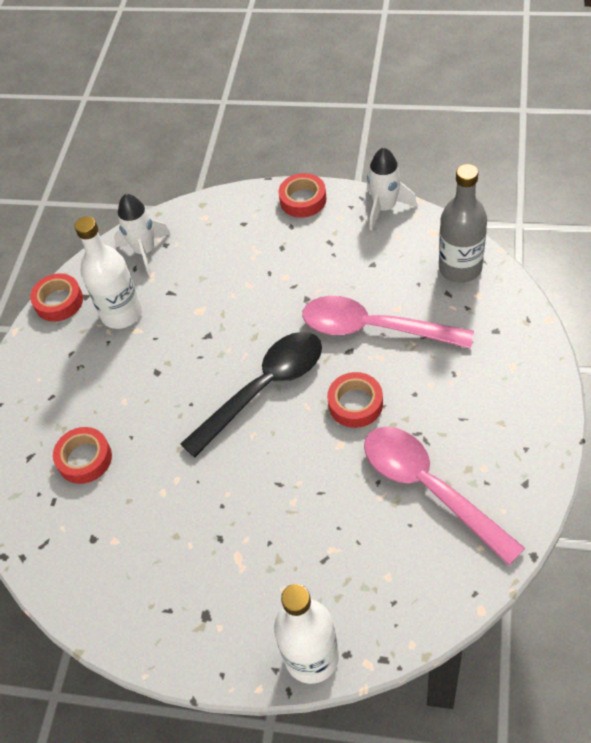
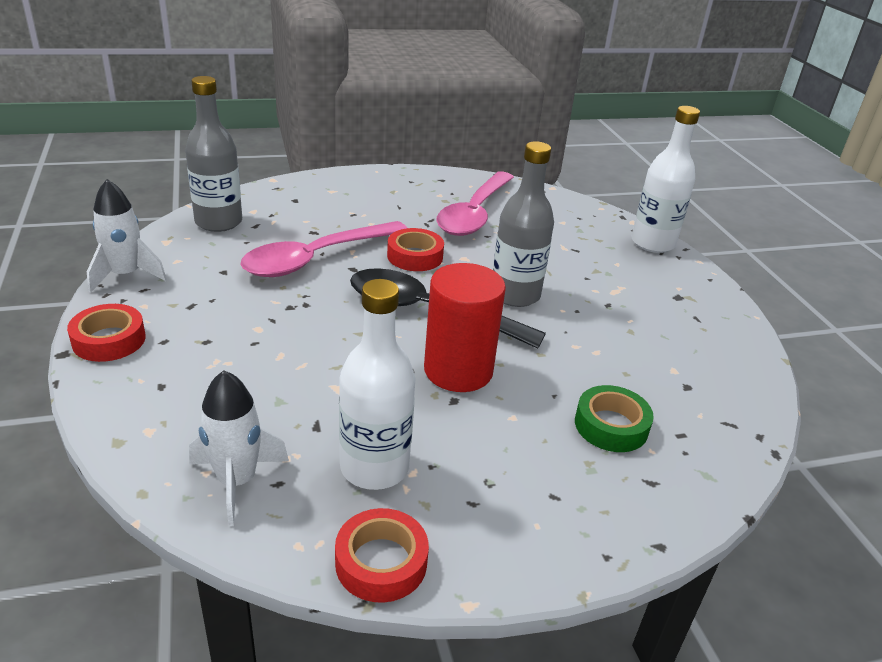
camera: 125 degrees left, 20 degrees down
(84, 459) = (611, 426): red tape -> green tape
(185, 385) = (458, 370): none -> red cylinder
(264, 464) = (515, 295): none -> grey bottle
(374, 328) = (317, 258): pink spoon -> pink spoon turned 60 degrees clockwise

